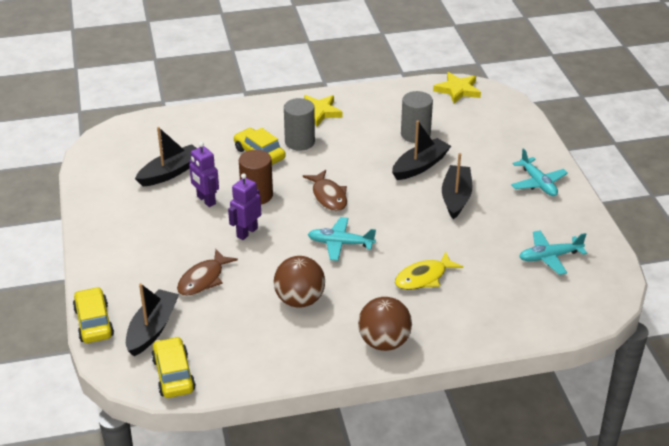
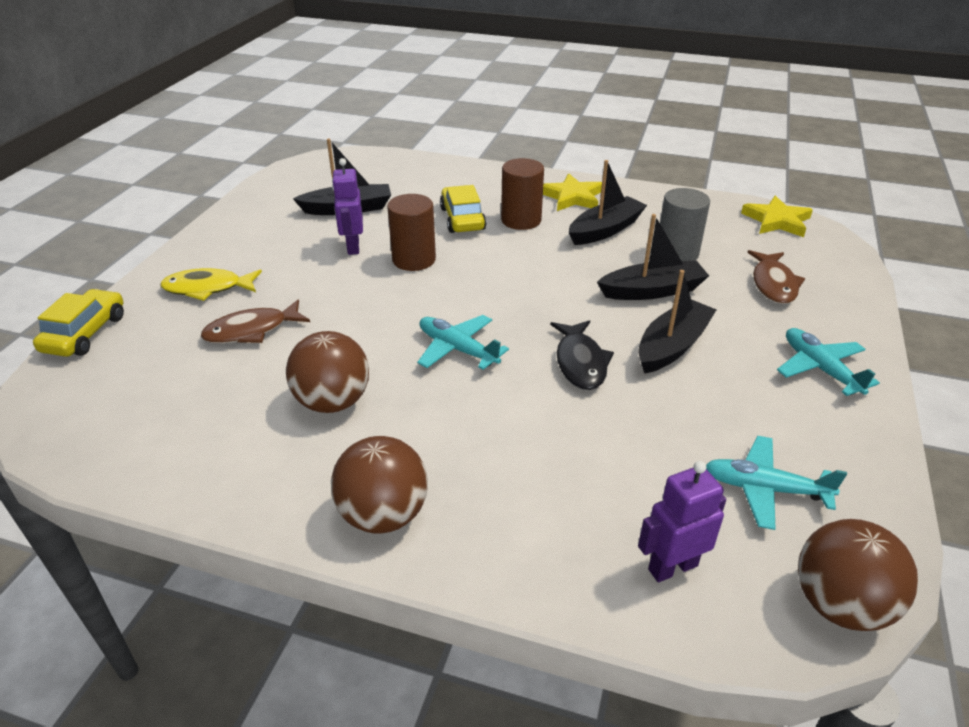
camera: 30 degrees right, 0 degrees up
(152, 329) = (131, 366): black boat -> black boat (605, 230)
(173, 374) = (82, 434): yellow car -> none
(247, 232) = (359, 295): purple robot -> purple robot (672, 567)
(299, 142) = (521, 220): grey cylinder -> brown cylinder
(328, 196) = (498, 288): brown fish -> brown fish (773, 284)
(415, 226) = (580, 362): none -> black fish
(424, 277) = (531, 440): yellow fish -> yellow fish (208, 288)
(538, 183) = (820, 369): turquoise plane -> turquoise plane turned 150 degrees clockwise
(609, 294) = (840, 604): none -> brown ball

